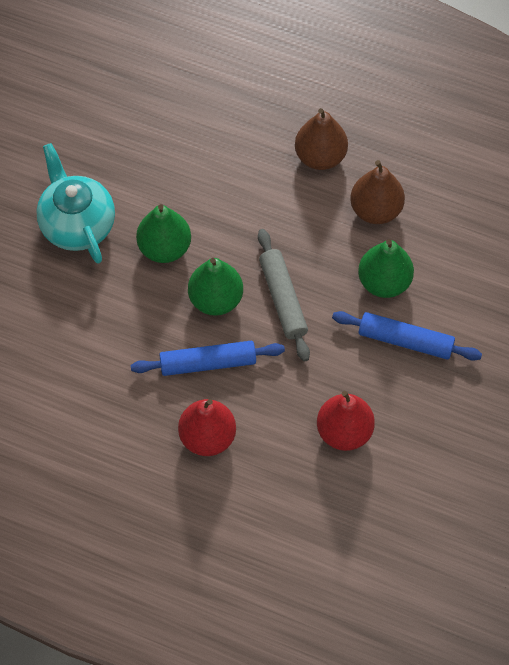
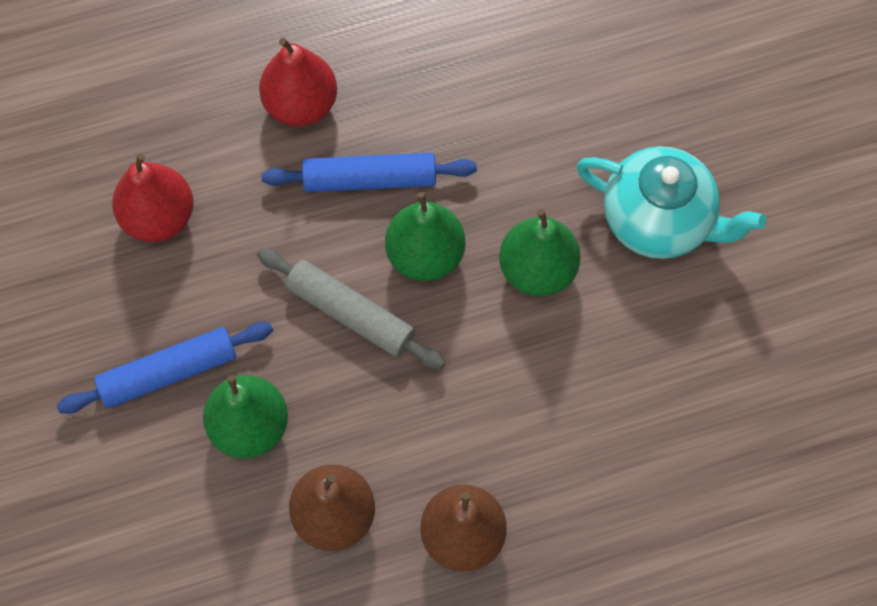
camera: 140 degrees right, 5 degrees up
(208, 363) = (370, 179): blue rolling pin -> blue rolling pin turned 45 degrees clockwise

